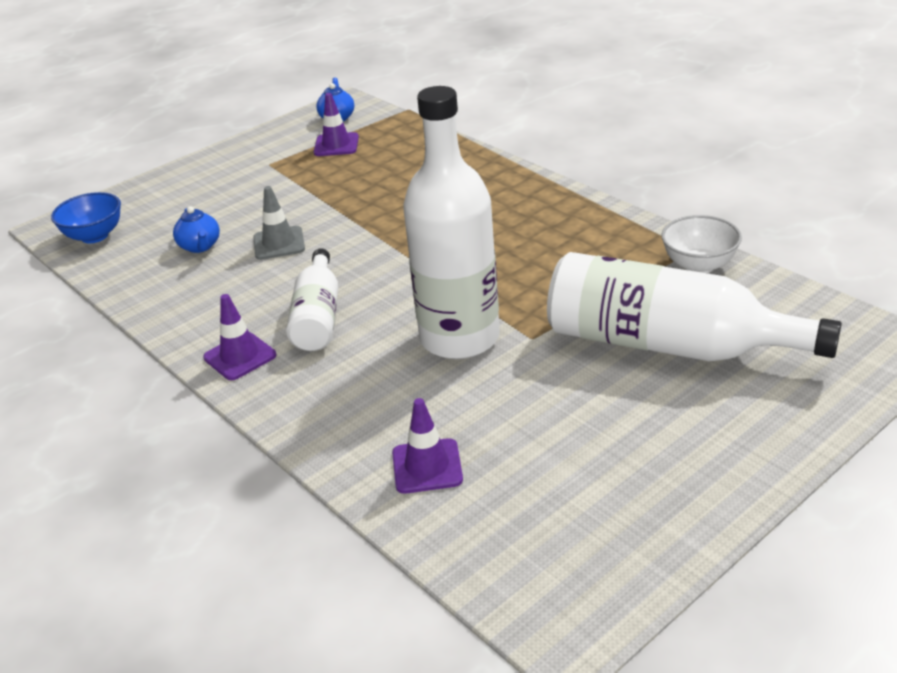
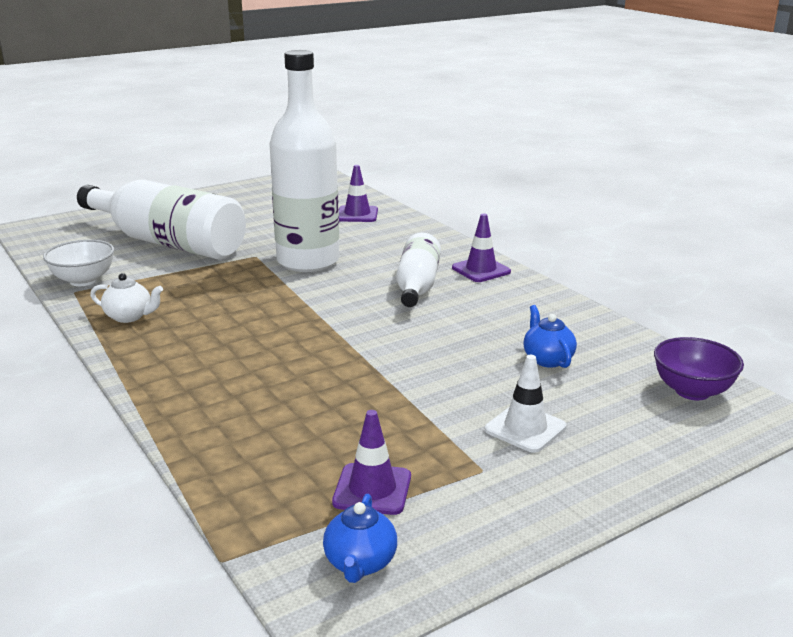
camera: 175 degrees left, 10 degrees down
(94, 236) = (692, 391): blue bowl -> purple bowl
(235, 190) = (525, 428): none -> white traffic cone
(279, 243) = (456, 350): grey traffic cone -> none
(599, 230) = (129, 316): none -> white teapot

